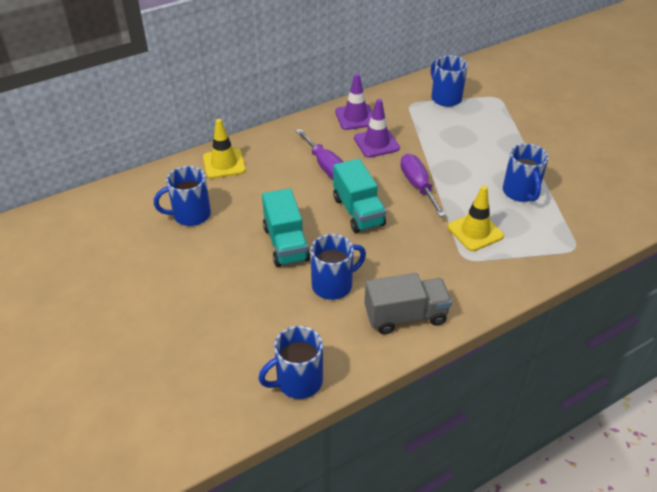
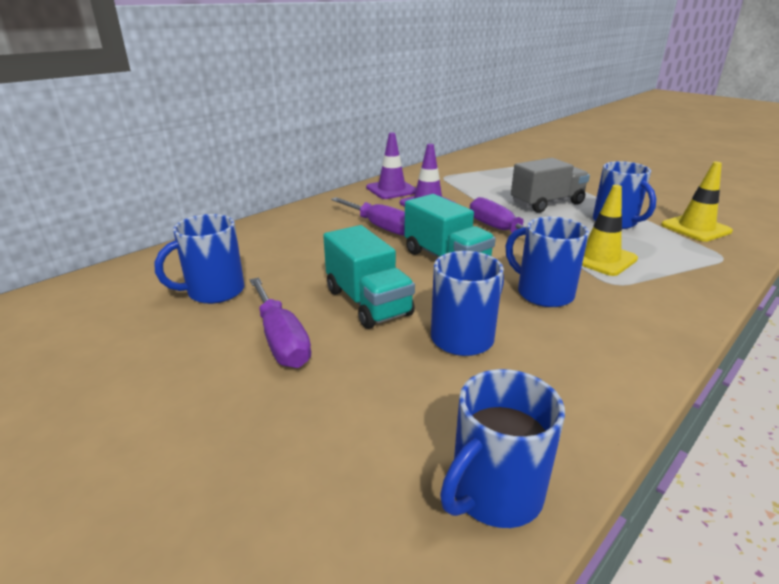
camera: 15 degrees left, 15 degrees down
(222, 264) = (281, 340): none -> purple screwdriver
(224, 164) = (249, 239): yellow traffic cone -> yellow traffic cone (695, 228)
(405, 316) = (594, 357): grey truck -> grey truck (547, 203)
(445, 98) = (475, 170): blue mug -> blue mug (543, 293)

